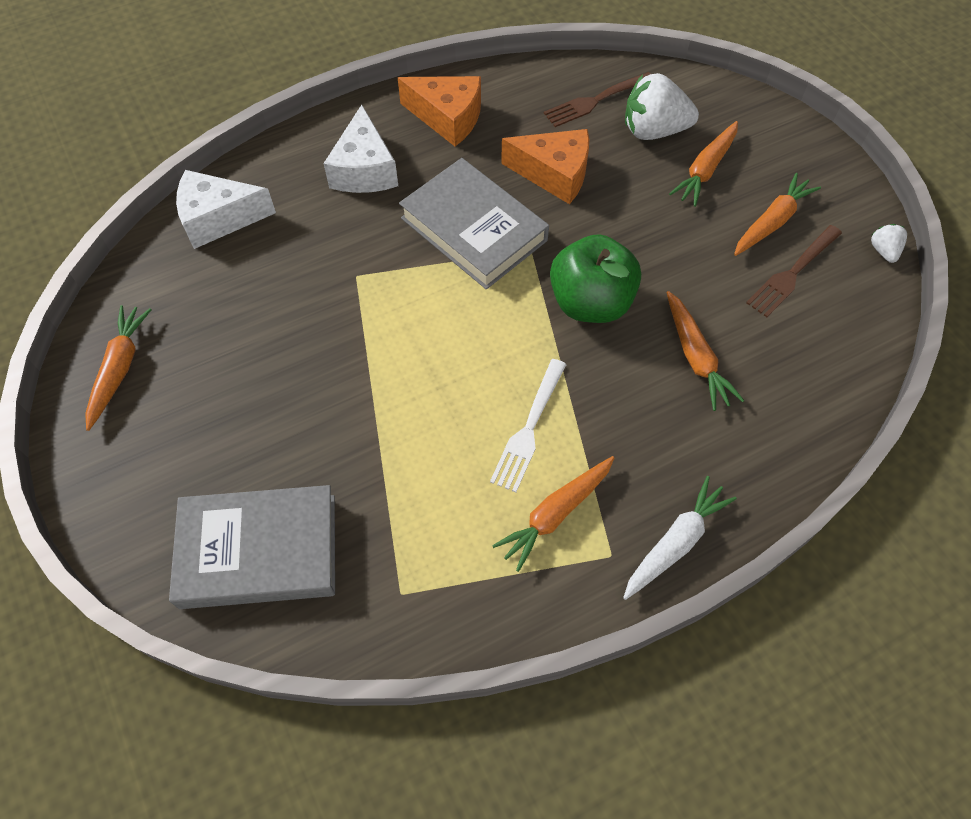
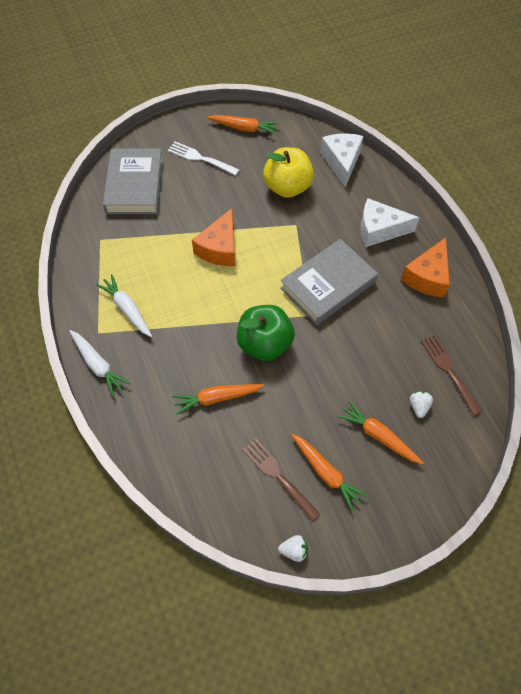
camera: 95 degrees right, 0 degrees up
(273, 291) = (287, 187): none -> yellow apple
(529, 428) = (181, 302): white fork -> white fork (201, 158)
(554, 174) = (375, 335): orange cheese -> orange cheese (220, 248)
(556, 513) = (127, 309): orange carrot -> white carrot
(653, 131) = (418, 407): white strawberry -> white strawberry, size x0.48

